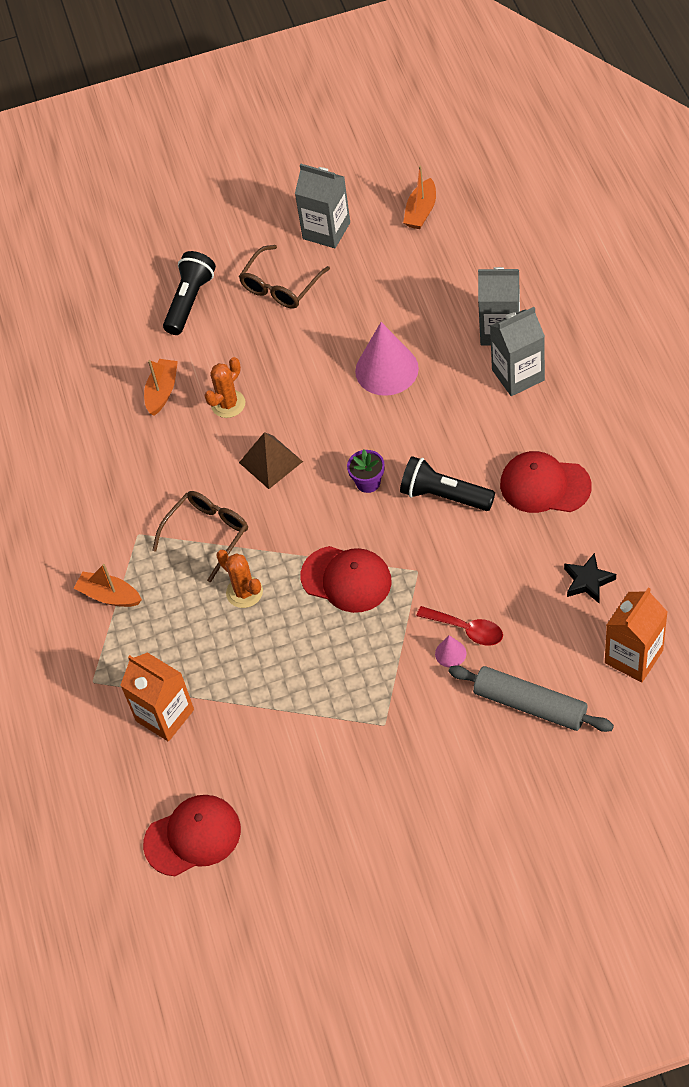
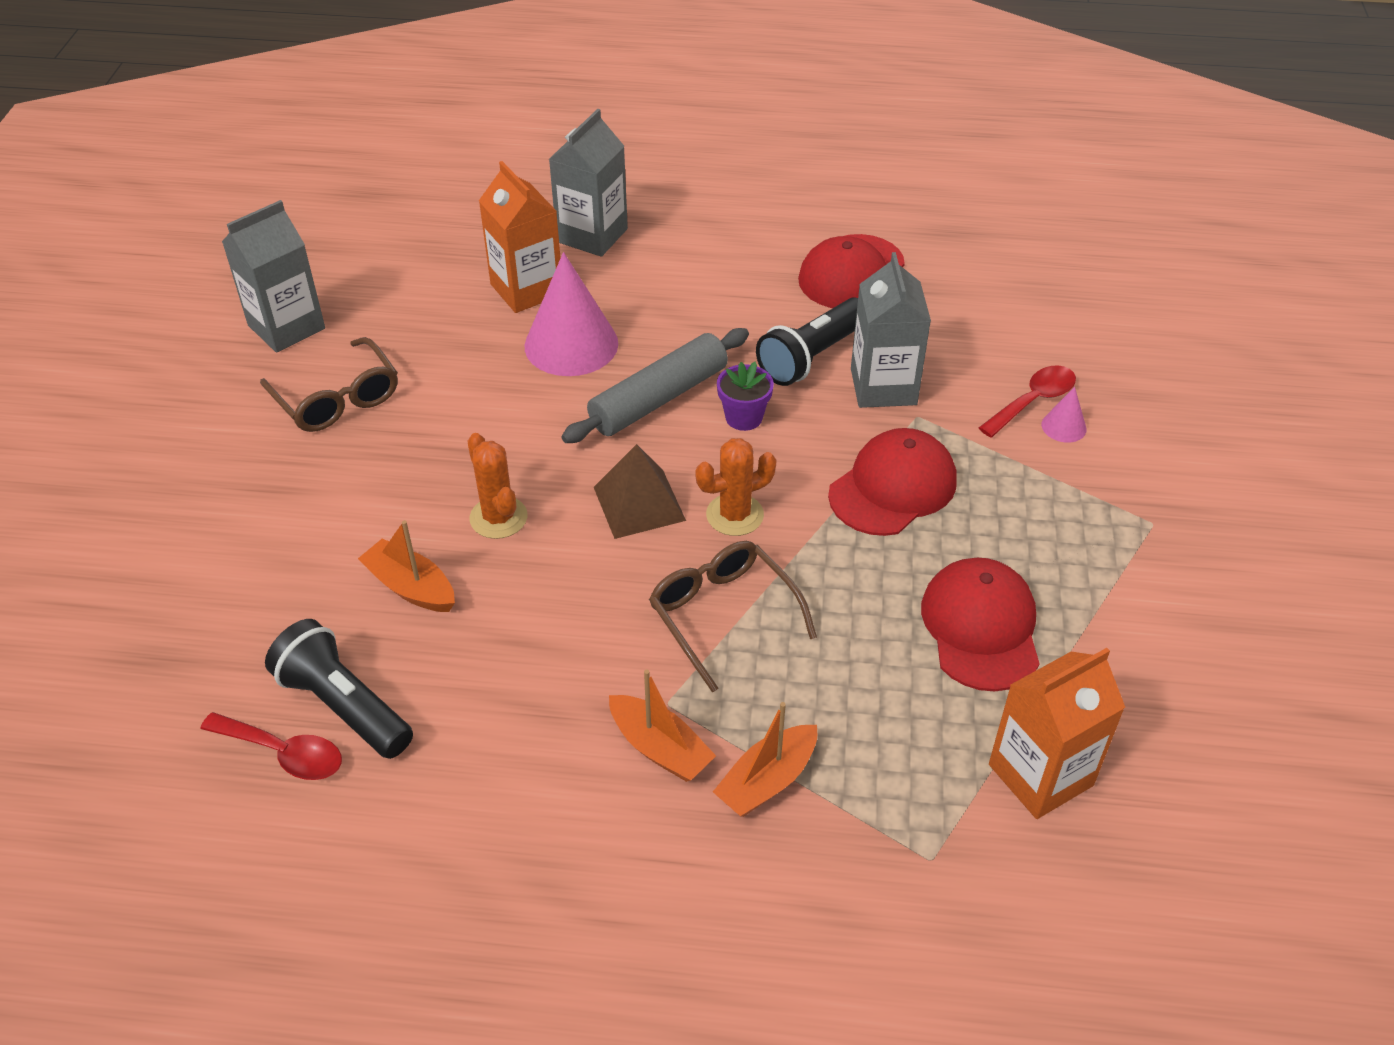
camera: 75 degrees left, 10 degrees down
(42, 396) = (283, 753): none -> red spoon
(189, 301) = (268, 502): black flashlight -> black flashlight (344, 706)
(192, 836) = (1285, 807): red cap -> red cap (981, 627)
(244, 592) = (855, 604): orange cactus -> orange cactus (735, 515)
(421, 211) = (344, 239): orange boat -> orange boat (660, 748)
(518, 375) = (671, 243): grey carton -> grey carton (883, 387)
(530, 704) = (1171, 383): grey rolling pin -> grey rolling pin (658, 398)
(588, 581) = (1011, 283): black star -> none
(633, 656) = (1135, 283): orange carton -> orange carton (527, 289)

